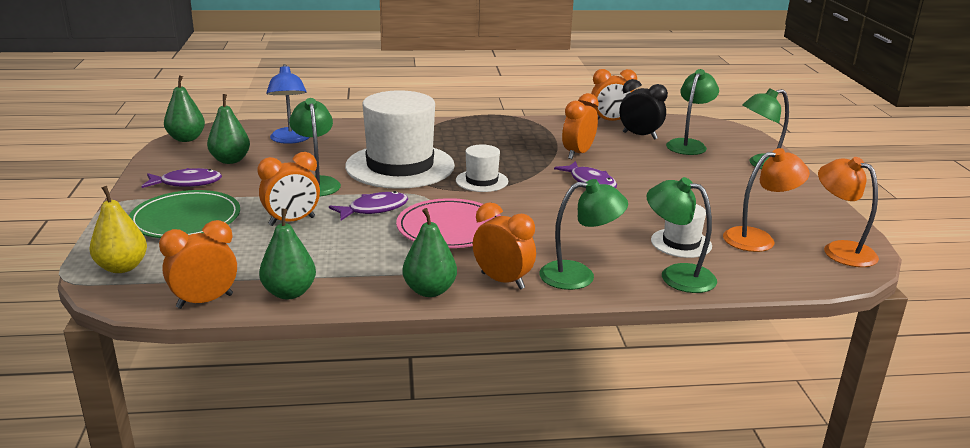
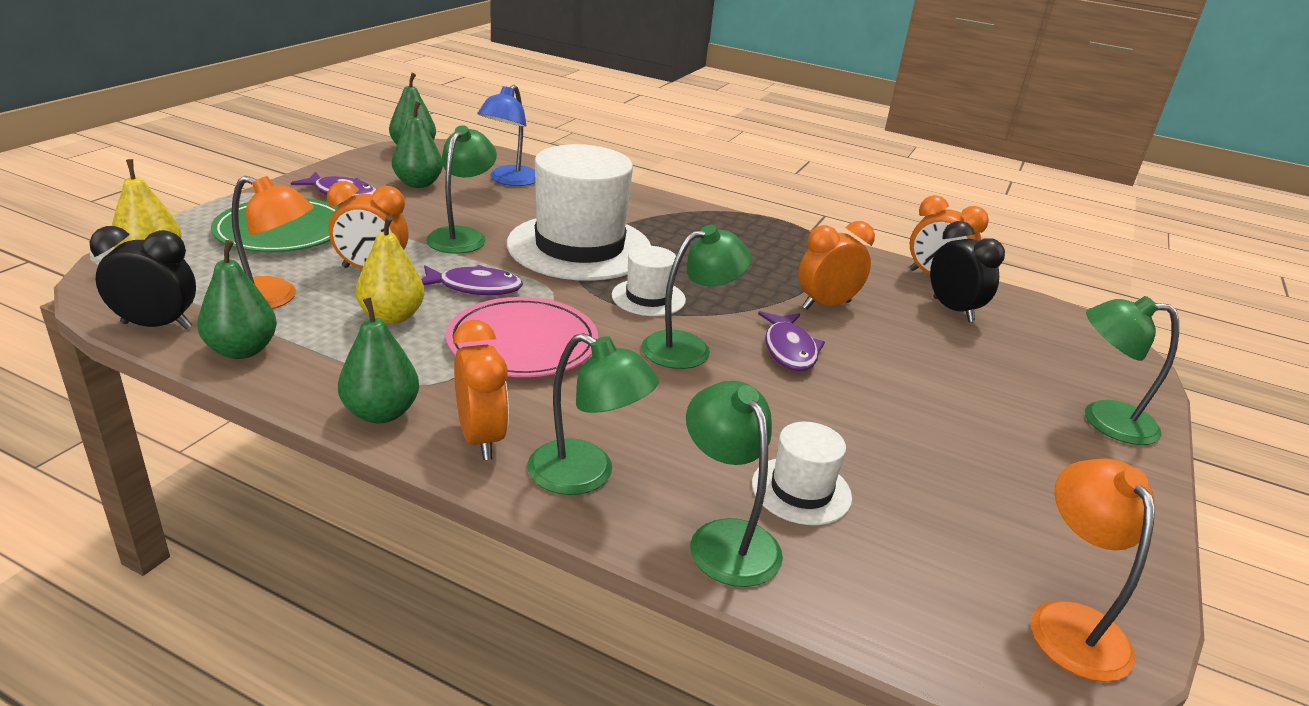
camera: 30 degrees right, 5 degrees up
(205, 301) = (157, 325): orange clock -> black clock
(351, 242) = (392, 316): none -> yellow pear
(688, 144) = (1015, 347): green lamp -> green lamp (689, 347)
(758, 239) = (939, 537): orange lamp -> orange lamp (274, 298)

